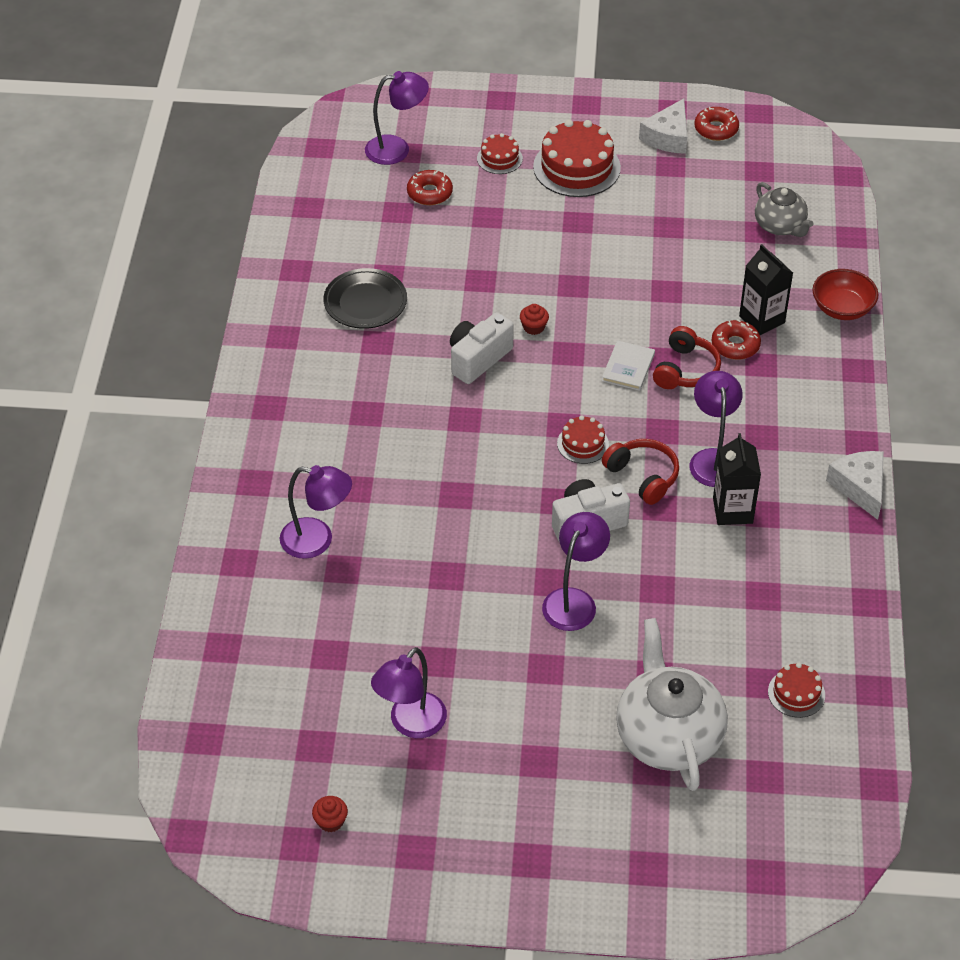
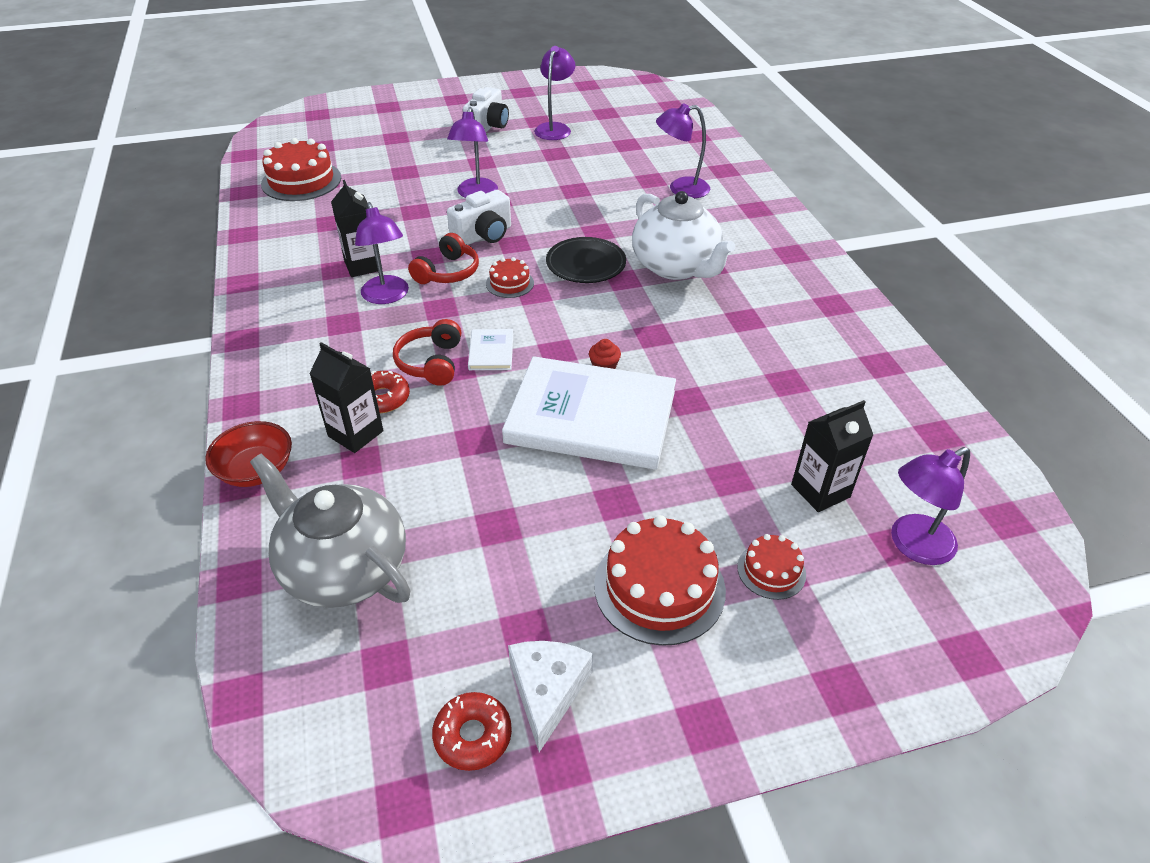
camera: 160 degrees right, 5 degrees down
(330, 821) = (576, 93): red cupcake -> none
(365, 302) = (786, 350): black plate -> black plate (586, 264)
(429, 193) = (820, 491): red donut -> black carton
(478, 359) = (641, 326): white camera -> white camera (488, 127)
(567, 286) = (591, 417): none -> white book
(643, 476) = (448, 272): red headphones -> red headphones turned 90 degrees counterclockwise
(668, 736) = (388, 150): white teapot -> white teapot (676, 267)
(780, 226) = (344, 569): grey teapot -> grey teapot, size x1.69
(796, 693) = (301, 181): red cake -> red cake, size x1.90
(860, 487) = (246, 304): white cheese -> none

